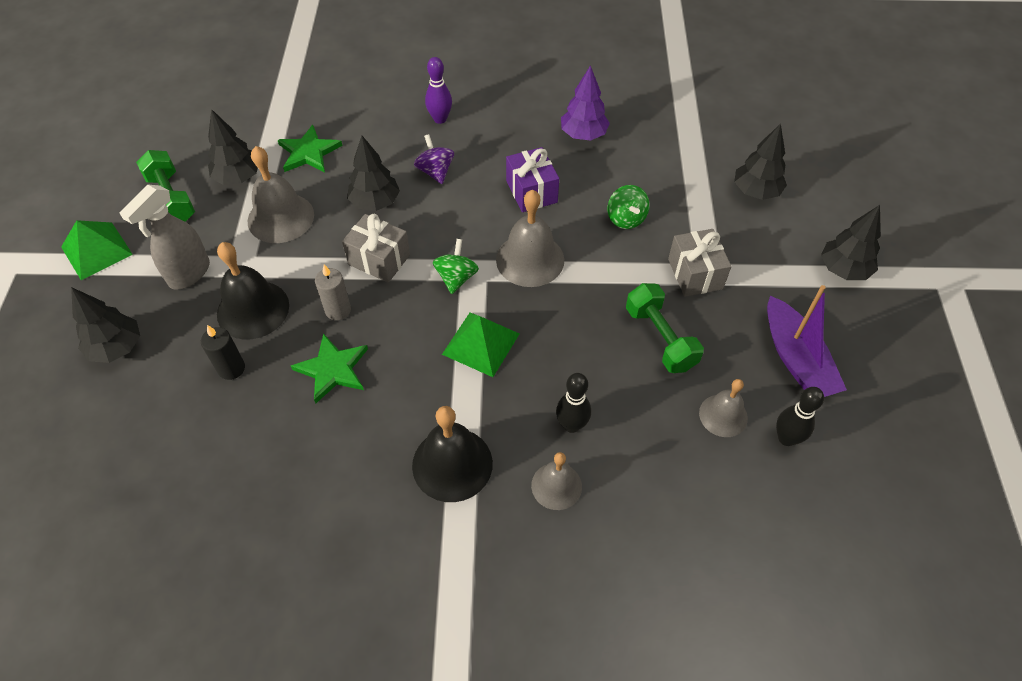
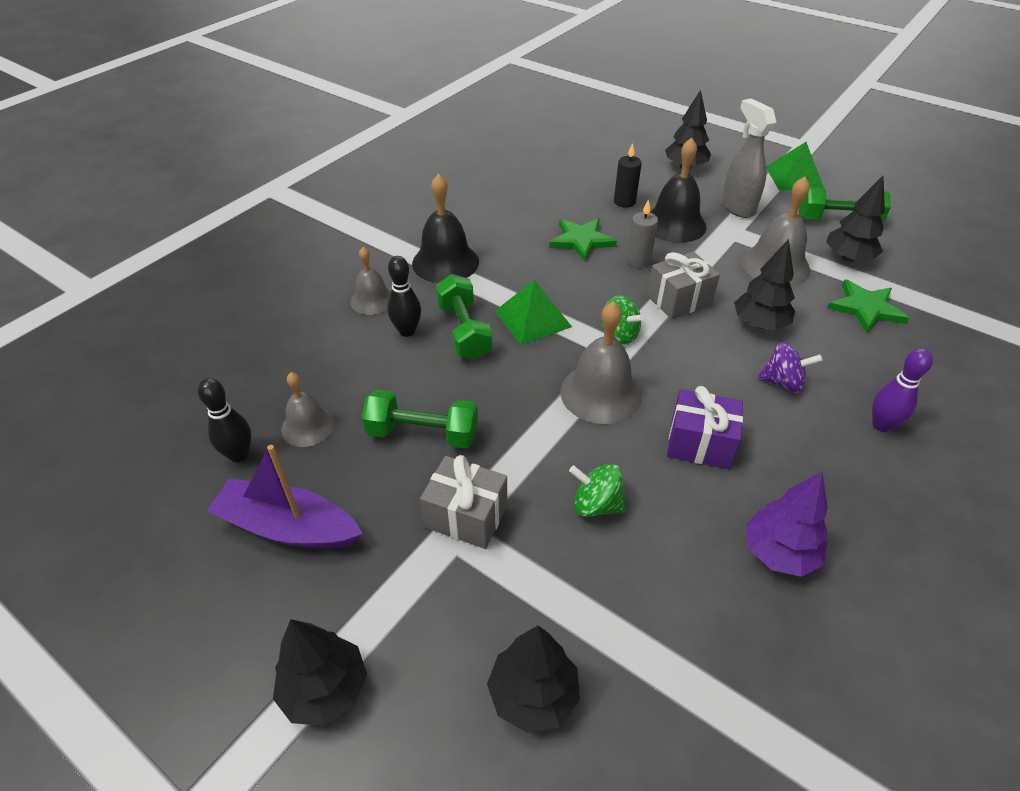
camera: 125 degrees right, 10 degrees down
(536, 382) = (464, 331): none -> green dumbbell

